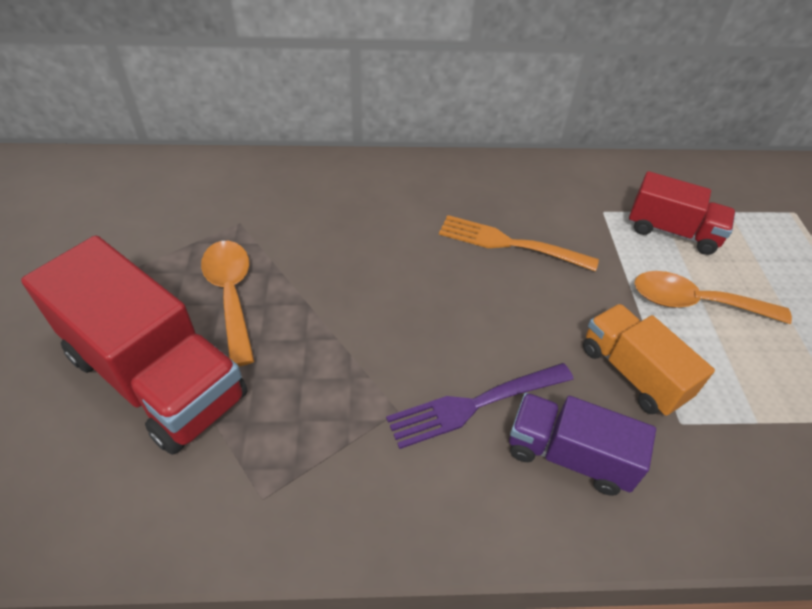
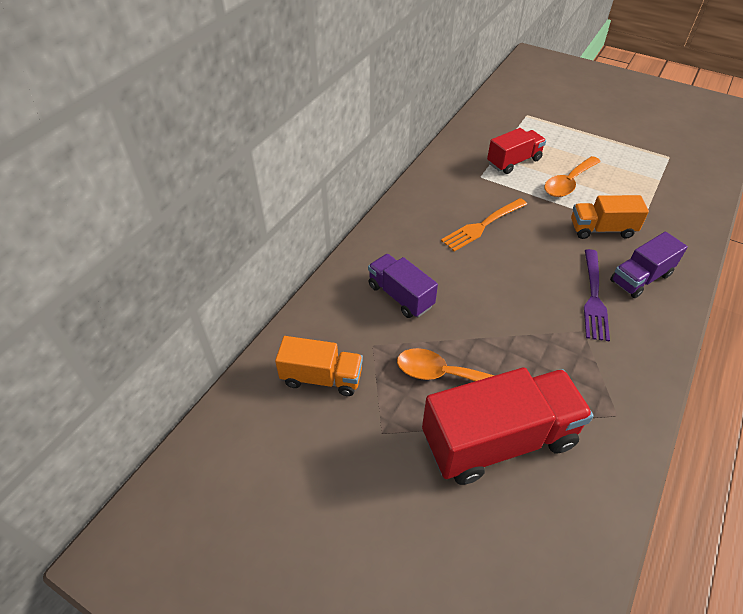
camera: 55 degrees left, 0 degrees up
(173, 204) = (321, 377): none -> orange truck
(328, 217) = (400, 296): none -> purple truck

